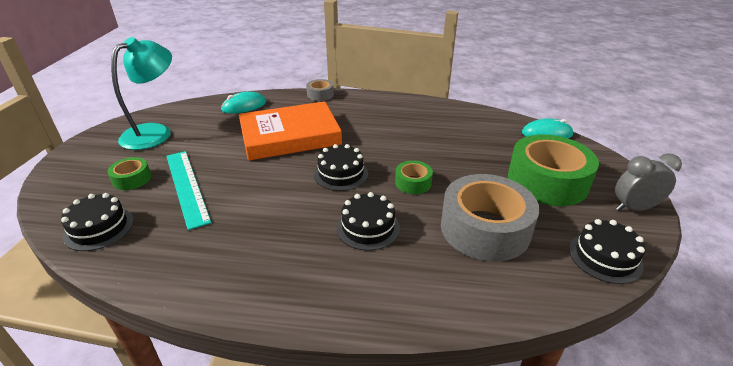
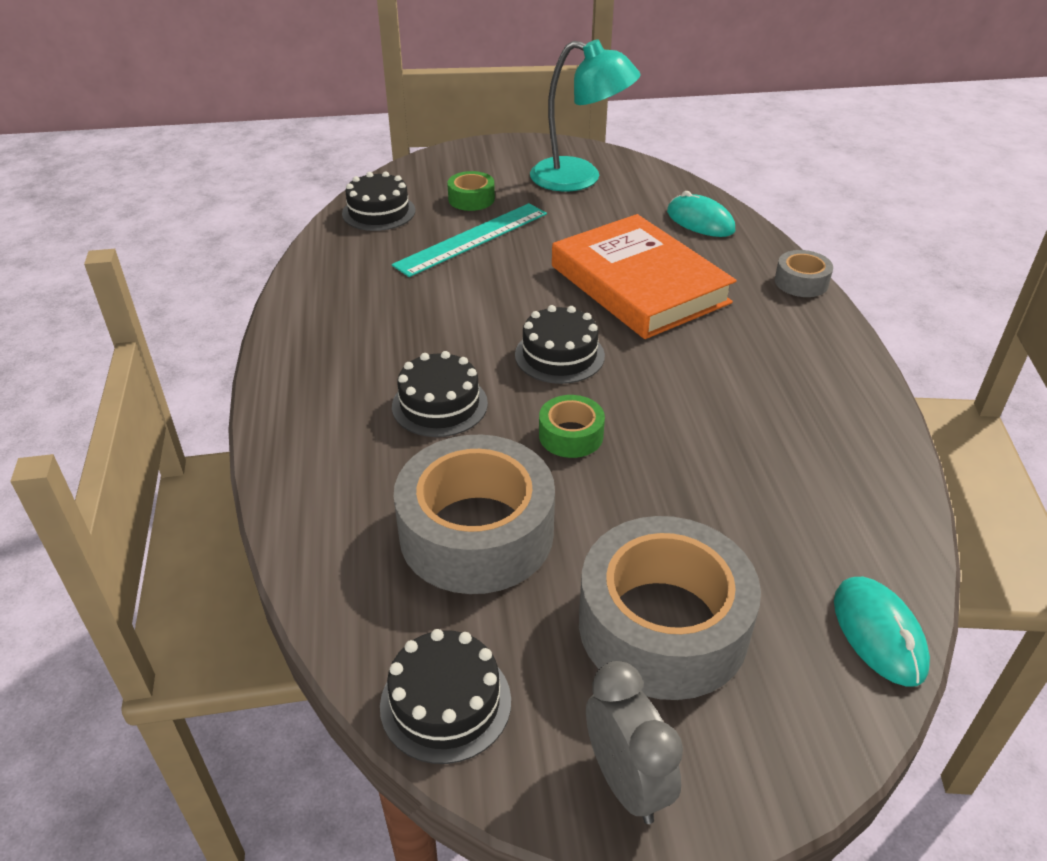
camera: 75 degrees right, 5 degrees up
(547, 181) = (663, 625): green tape -> grey tape

